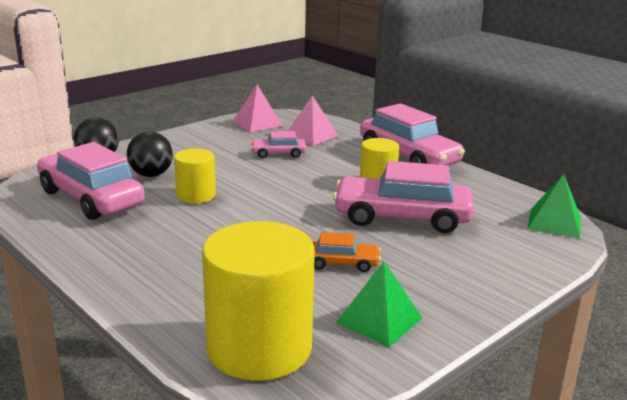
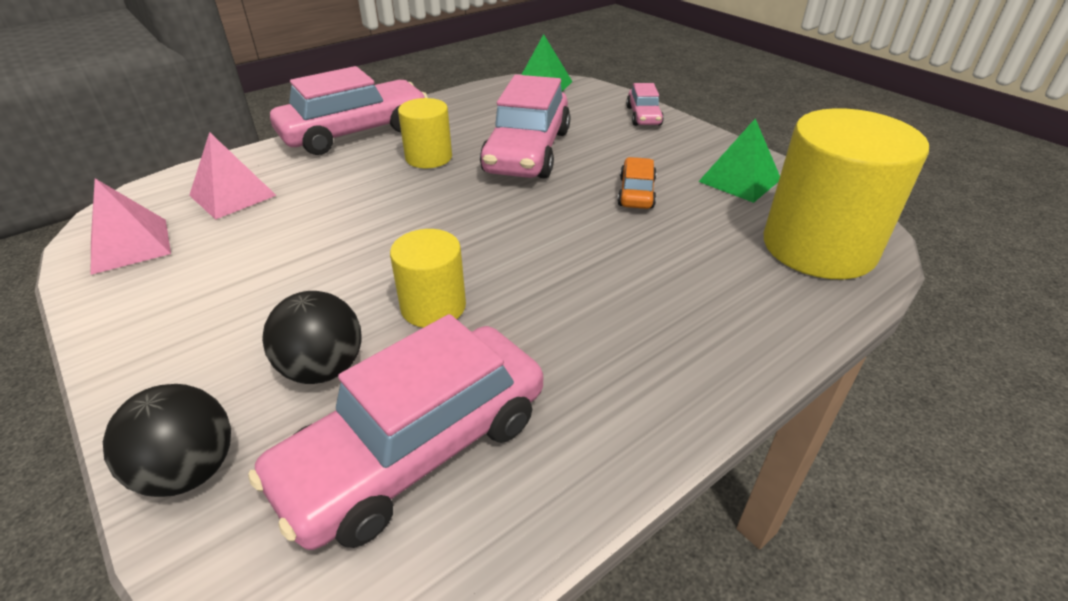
camera: 85 degrees left, 15 degrees up
(278, 154) = (293, 226): pink car -> pink car (643, 116)

